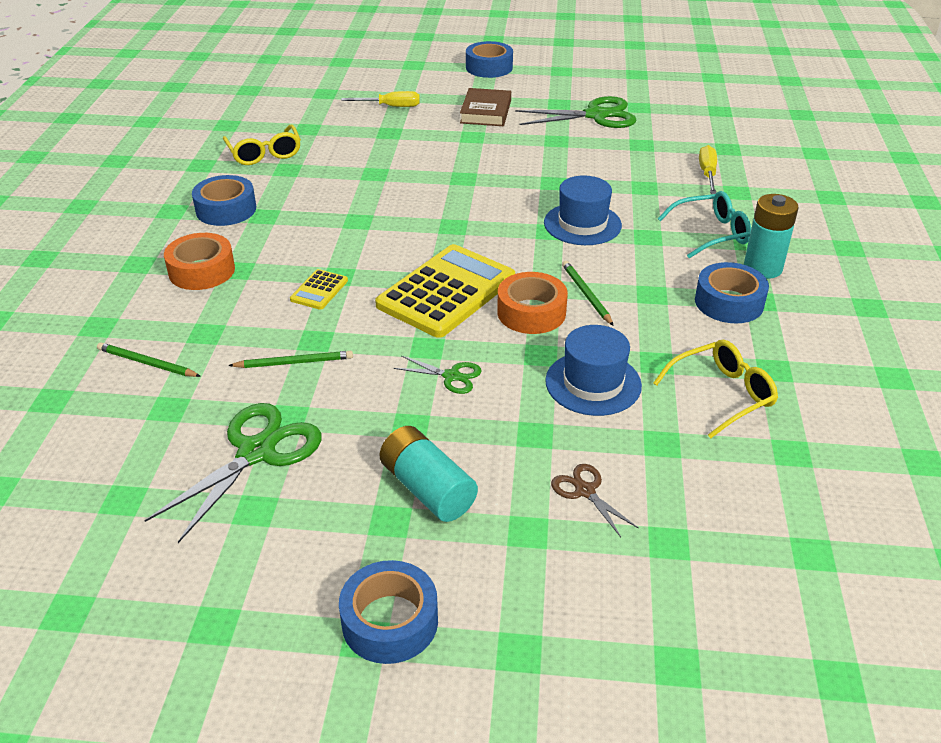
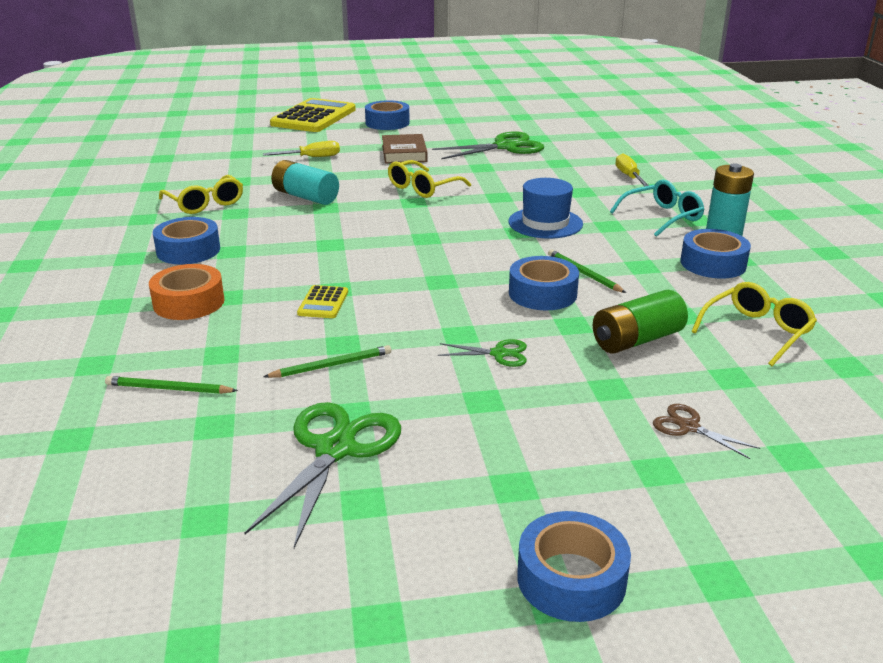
camera: 15 degrees left, 10 degrees down
(427, 489) = (535, 451): turquoise battery -> turquoise battery (305, 197)
(446, 292) = (451, 288): yellow calculator -> yellow calculator (314, 117)
(481, 161) = (422, 188): none -> yellow glasses
(531, 312) = (542, 293): orange tape -> blue tape
(593, 383) = (636, 340): blue hat -> green battery

